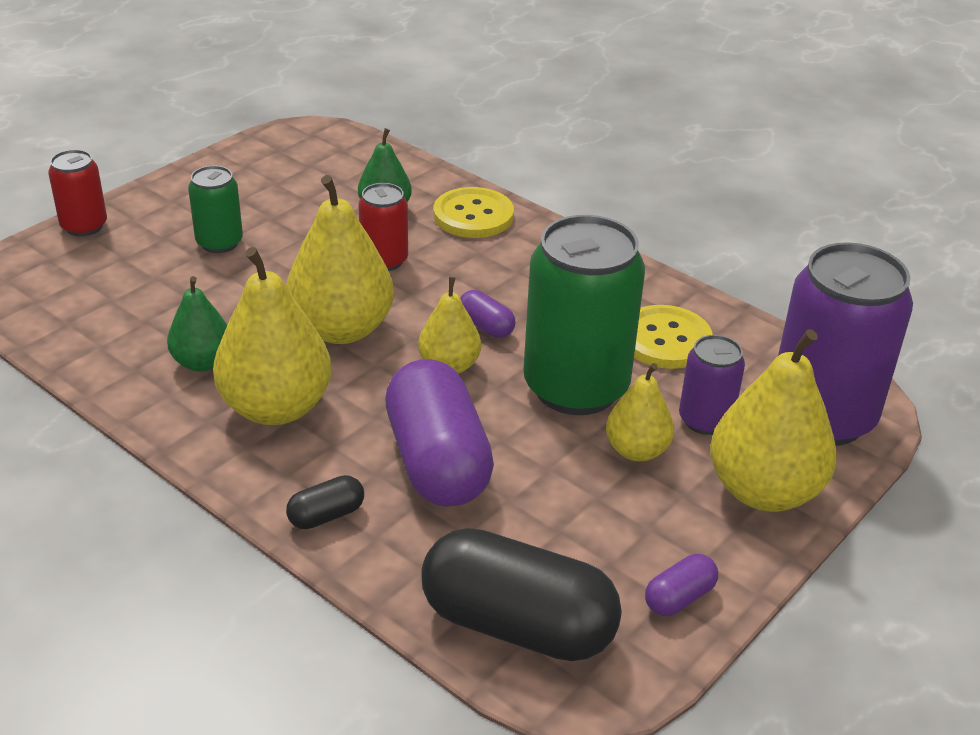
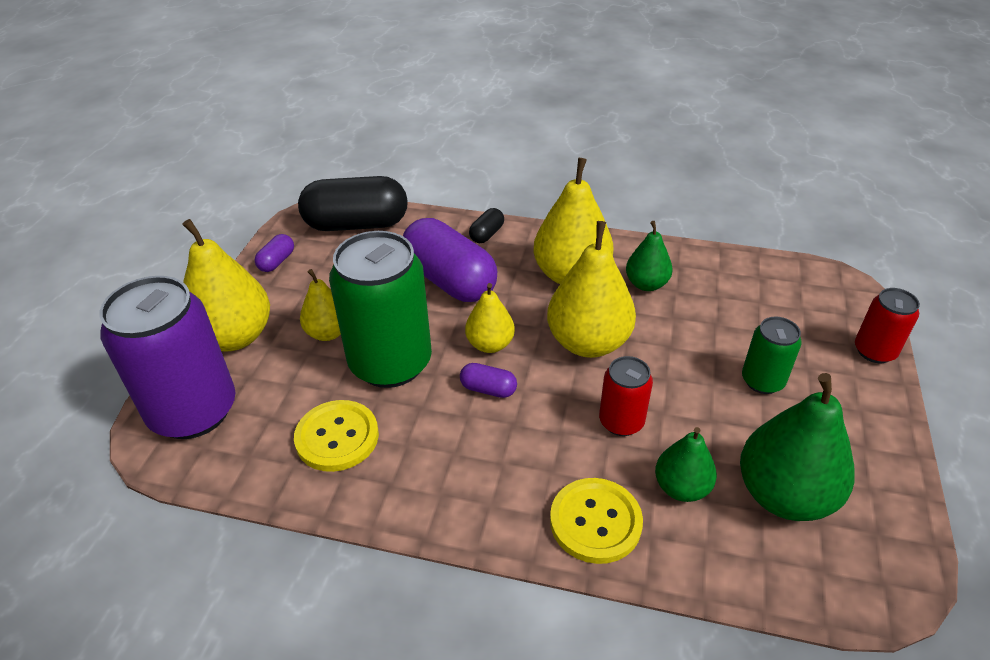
camera: 155 degrees right, 5 degrees up
(313, 182) = (784, 495): none -> green pear
(705, 420) = (285, 373): purple can -> none

